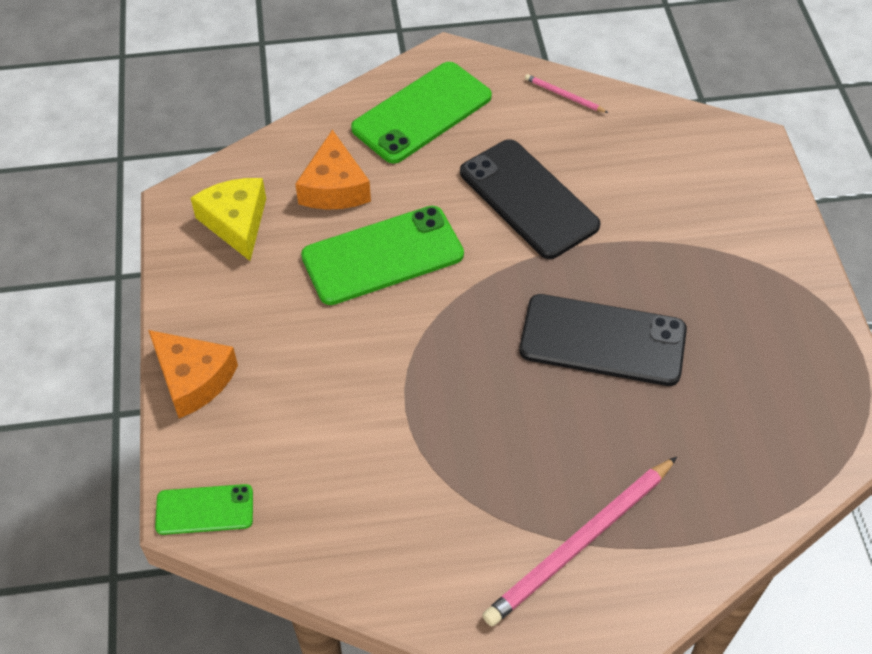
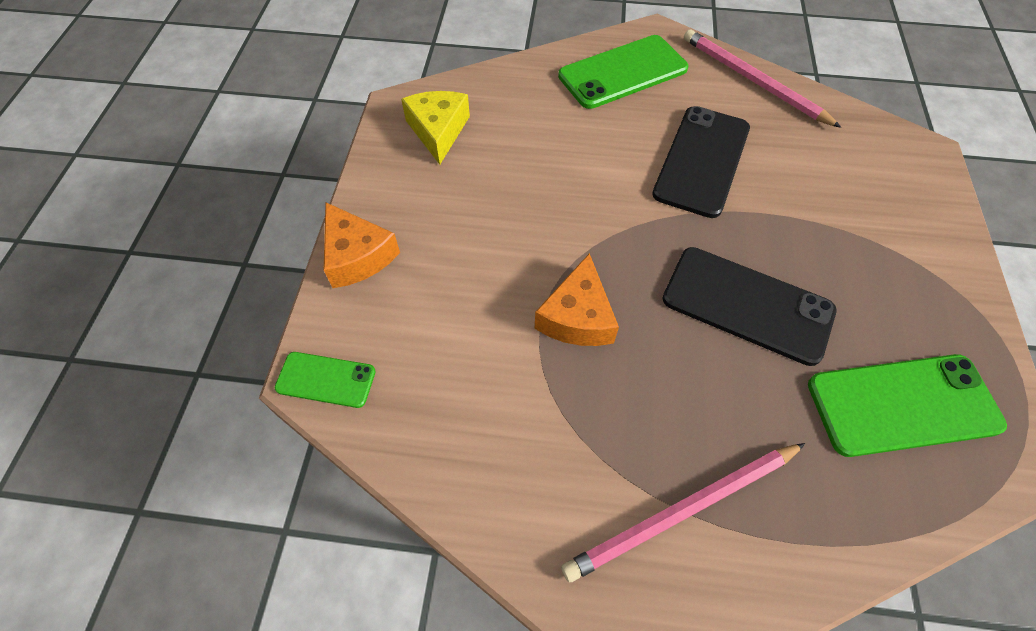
camera: 15 degrees right, 5 degrees up
(334, 187) = (530, 118): orange cheese -> orange cheese (577, 317)
(382, 256) = (556, 183): green phone -> green phone (903, 405)
(528, 199) = (702, 161): black phone -> black phone turned 45 degrees clockwise
(564, 95) = (753, 80): pink pencil -> pink pencil, size x2.19

